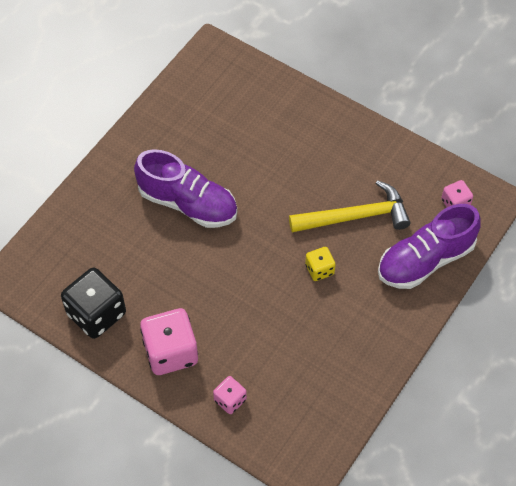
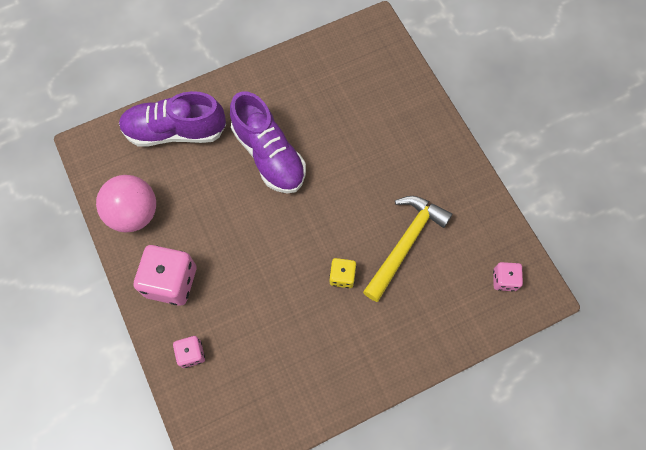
camera: 30 degrees right, 10 degrees up
(96, 314) = (134, 213): black dice -> pink ball
(355, 216) = (405, 243): yellow hammer -> yellow hammer turned 75 degrees counterclockwise
(425, 260) = (443, 319): purple shoe -> purple shoe (175, 131)

